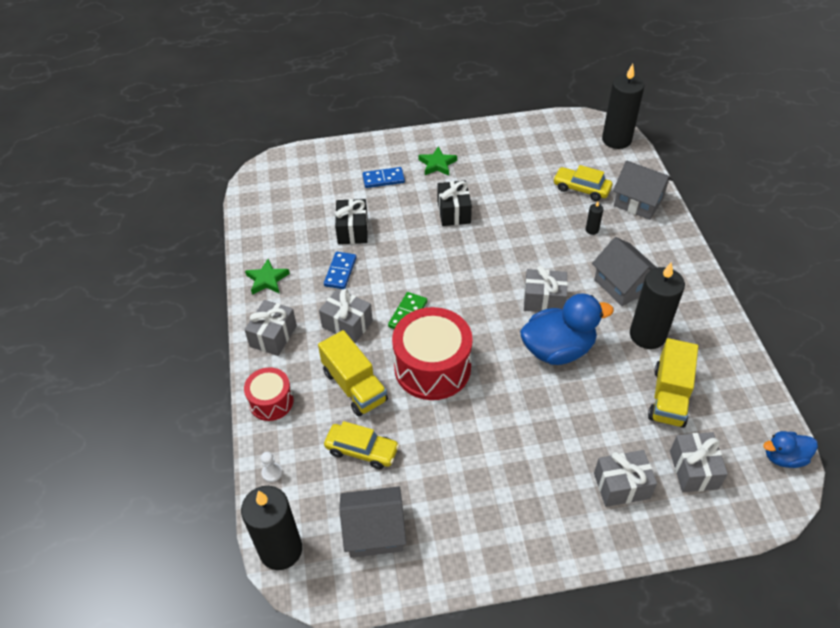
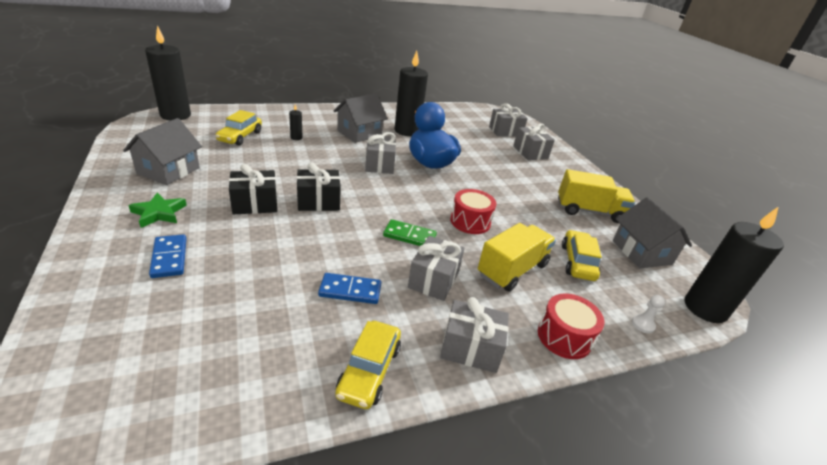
camera: 105 degrees left, 15 degrees down
(267, 279) = (369, 371): green star -> yellow car
(352, 230) = (272, 283): black gift -> black gift (318, 201)
(432, 367) = (470, 221): red drum -> red drum, size x0.56
(638, 202) = (265, 117): grey house -> grey house (168, 171)
(669, 396) = (456, 131): yellow truck -> yellow truck (589, 211)
(784, 457) = (483, 109): blue duck -> none

